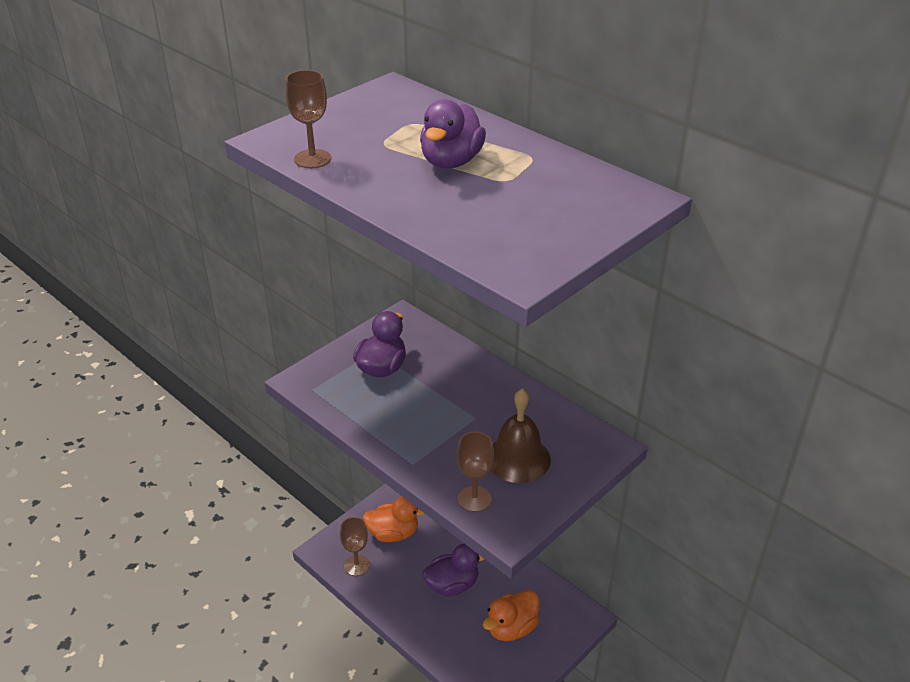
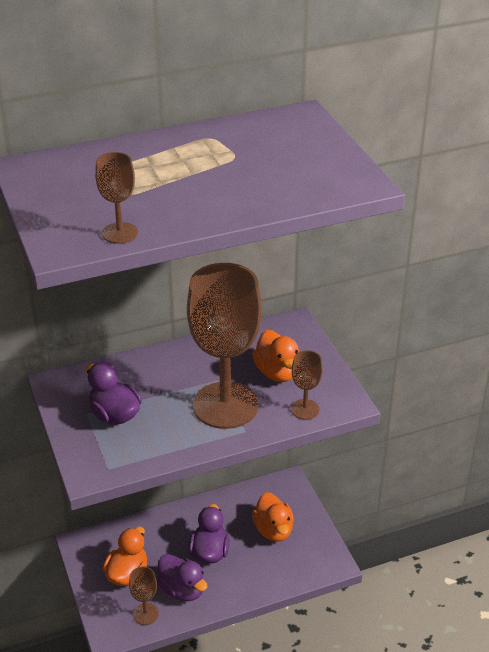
camera: 65 degrees left, 0 degrees up
(441, 436) = (225, 405): none -> brown goblet
(451, 162) = (186, 171): purple duck -> purple duck (182, 590)
(518, 458) = (277, 372): brown bell -> orange duck

